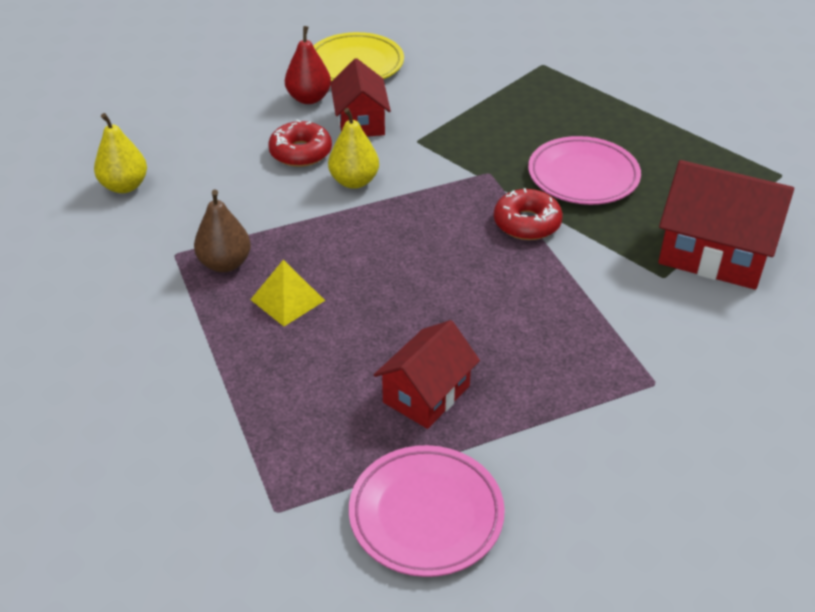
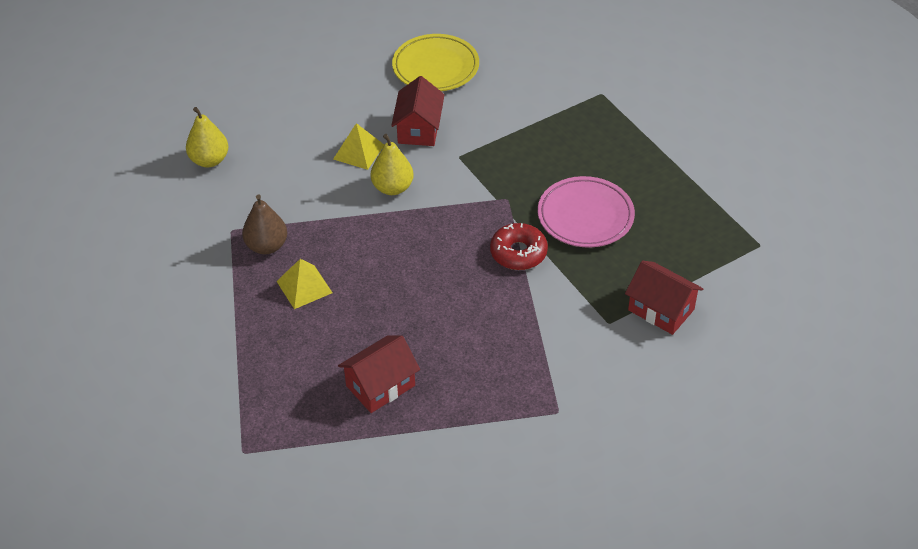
camera: 15 degrees right, 5 degrees up
(300, 152) = (358, 152): red donut -> yellow pyramid
(309, 98) = (383, 97): red pear -> none
(426, 515) = (345, 477): pink plate -> none
(714, 254) = (661, 310): red house -> red house, size x0.65

